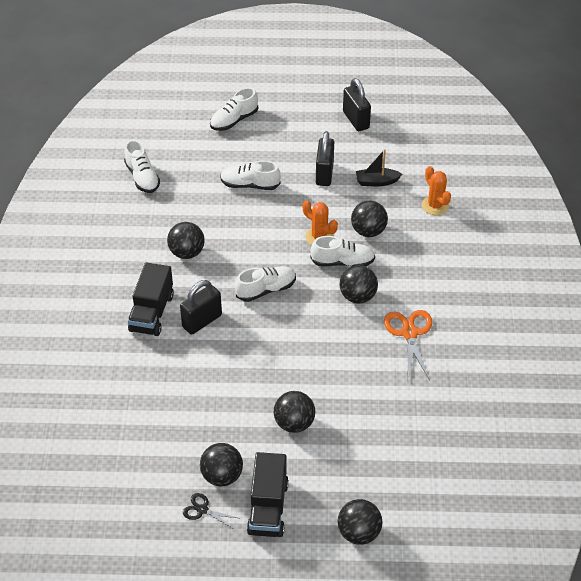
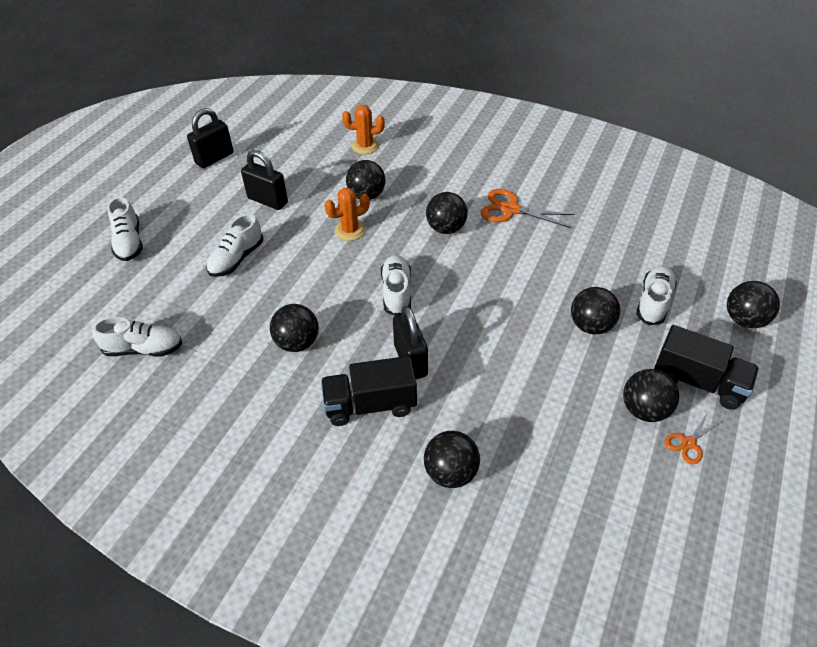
camera: 65 degrees left, 0 degrees up
(116, 374) = (450, 472): none -> black ball
(152, 313) = (370, 405): black truck -> black truck turned 135 degrees clockwise
(202, 510) = (688, 443): black scissors -> orange scissors
(342, 262) = (395, 225): white shoe -> white shoe (653, 302)
(356, 120) = (214, 158): black padlock -> black padlock turned 45 degrees counterclockwise
(376, 182) = (307, 170): black boat -> none

